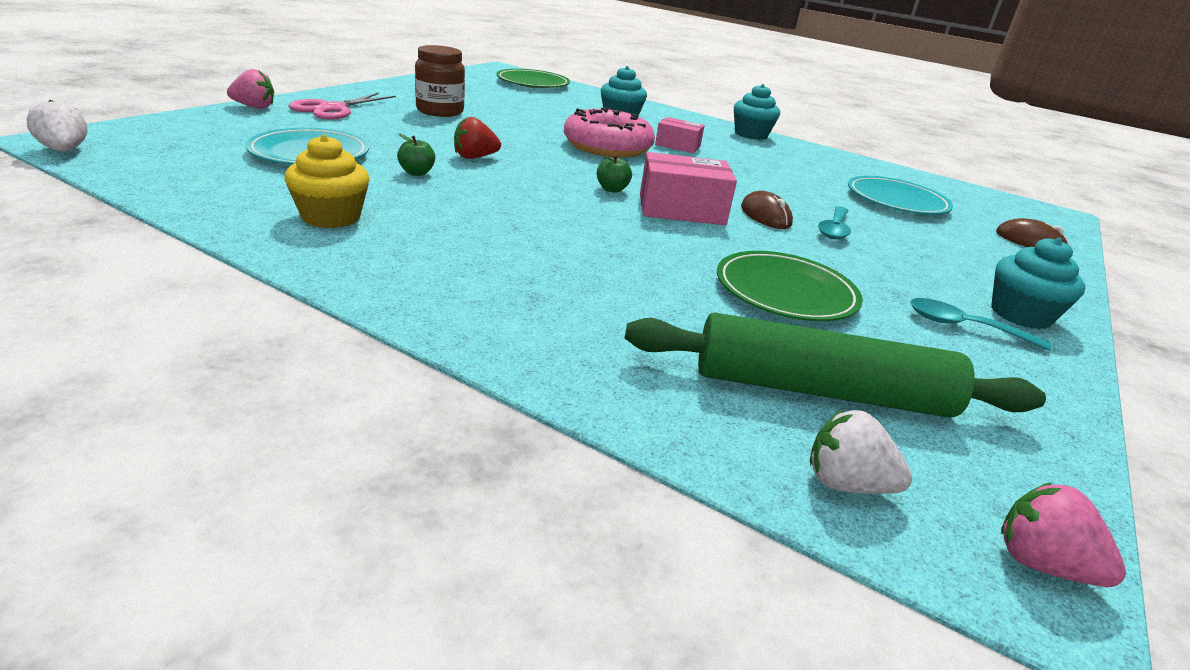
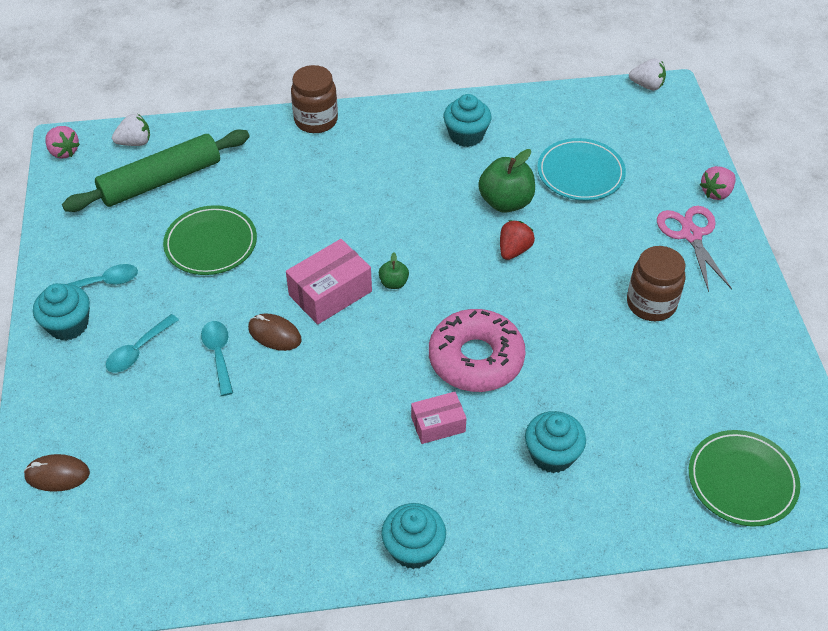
camera: 145 degrees right, 20 degrees up
(331, 217) = (466, 135): yellow cupcake -> turquoise cupcake
(416, 173) = (505, 202): green apple -> green apple, size x1.98
(472, 328) = (316, 120): none -> brown jar
(896, 201) = (190, 472): turquoise plate -> none
(926, 264) = (138, 350): none -> turquoise spoon
(1041, 564) = (64, 152): pink strawberry -> pink strawberry turned 45 degrees clockwise

